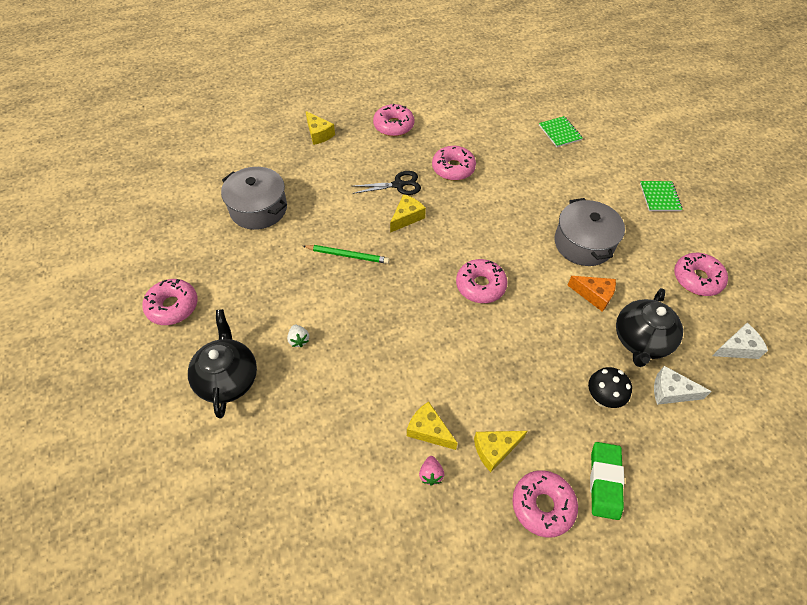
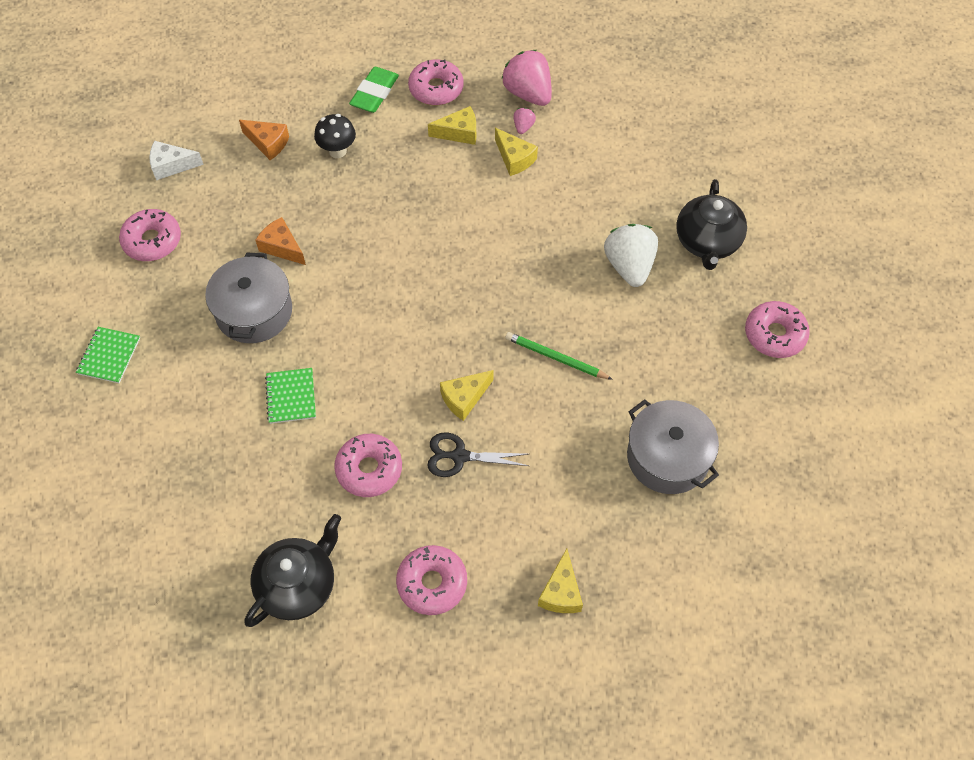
camera: 165 degrees left, 5 degrees up
(299, 340) = (629, 266): white strawberry -> white strawberry, size x2.19
(319, 134) = (561, 592): yellow cheese -> yellow cheese turned 150 degrees counterclockwise
(438, 525) = (528, 93): none -> pink strawberry
(480, 286) = (406, 285): pink donut -> none
(560, 133) = (171, 505): green notebook -> green notebook (291, 397)
(641, 340) = (264, 192): black teapot -> black teapot (298, 585)
(671, 392) = (268, 143): white cheese -> orange cheese

